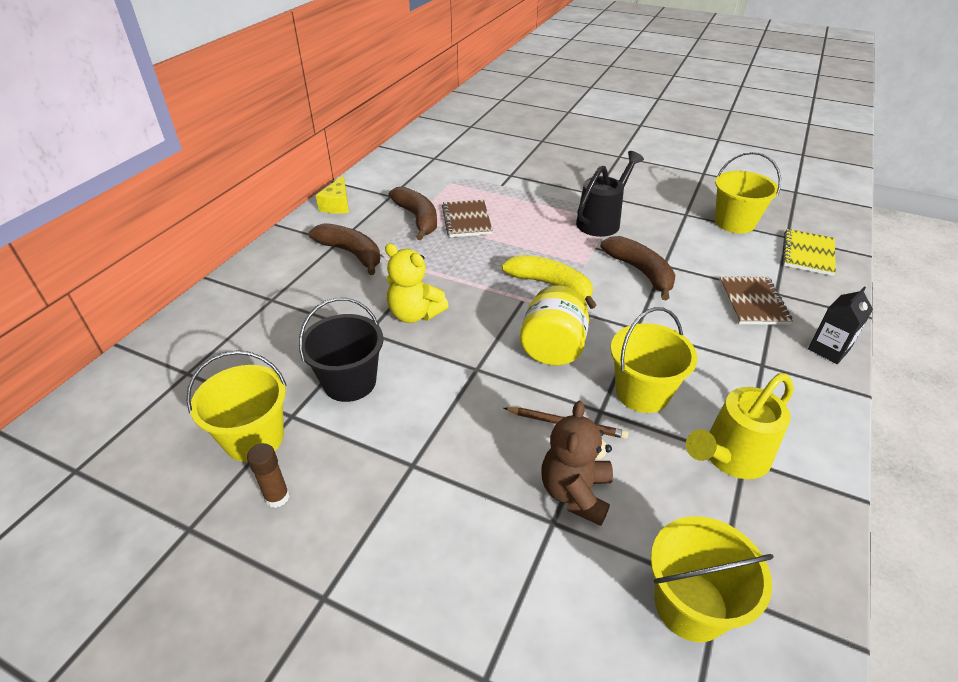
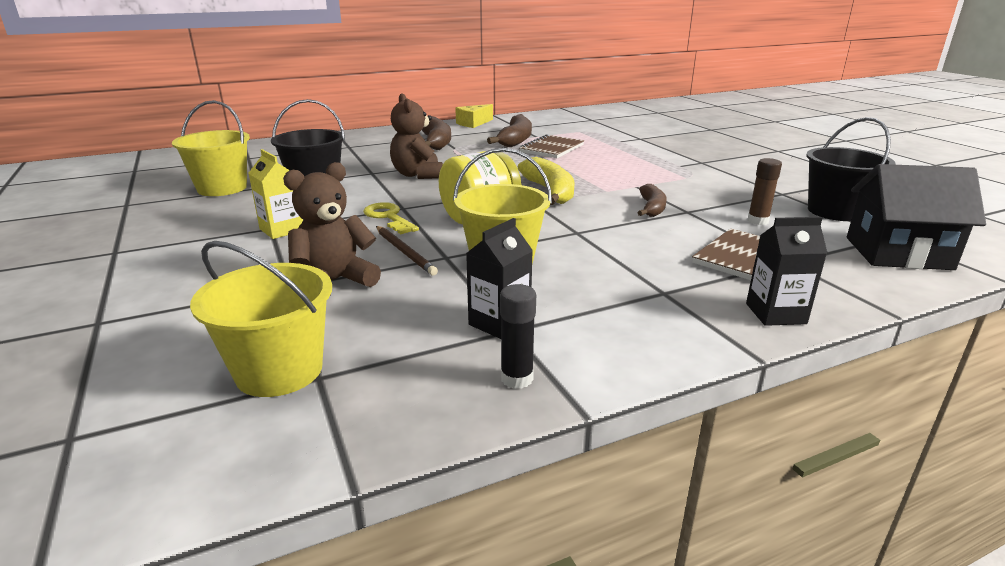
camera: 40 degrees right, 15 degrees down
(277, 497) = (182, 211): brown glue stick -> brown glue stick (758, 221)
(415, 314) = (417, 175): yellow teddy bear -> brown teddy bear
(427, 460) = (282, 230): none -> yellow carton
(486, 388) = (388, 217): none -> yellow key
(602, 221) = (675, 176): black watering can -> none
(640, 272) = (651, 208): brown banana -> brown banana, size x0.63
(730, 457) = (499, 323): yellow watering can -> black carton
(734, 222) = (835, 211): yellow bucket -> black bucket
(806, 499) = (517, 378): none -> black glue stick
(808, 254) = (898, 253): yellow notebook -> black house

